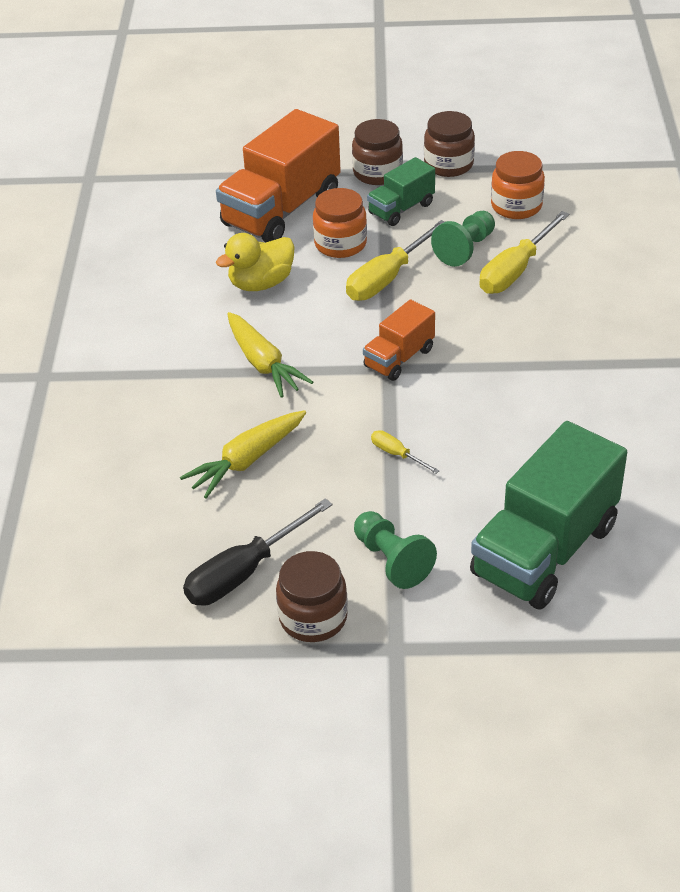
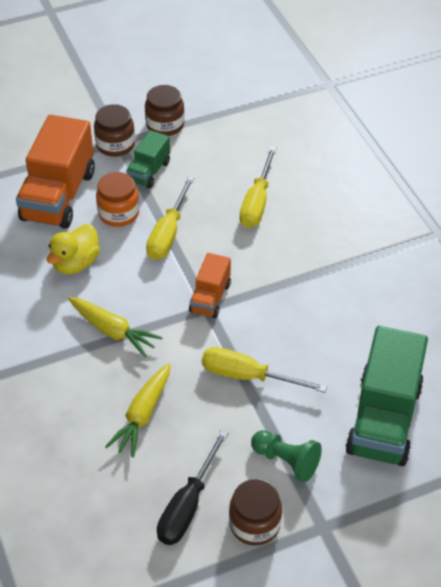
camera: 25 degrees left, 5 degrees up
(397, 454) = (248, 376): yellow screwdriver -> yellow screwdriver, size x2.04
(465, 249) = (212, 194): green pawn -> none
(516, 206) = (231, 148): orange jar -> none

